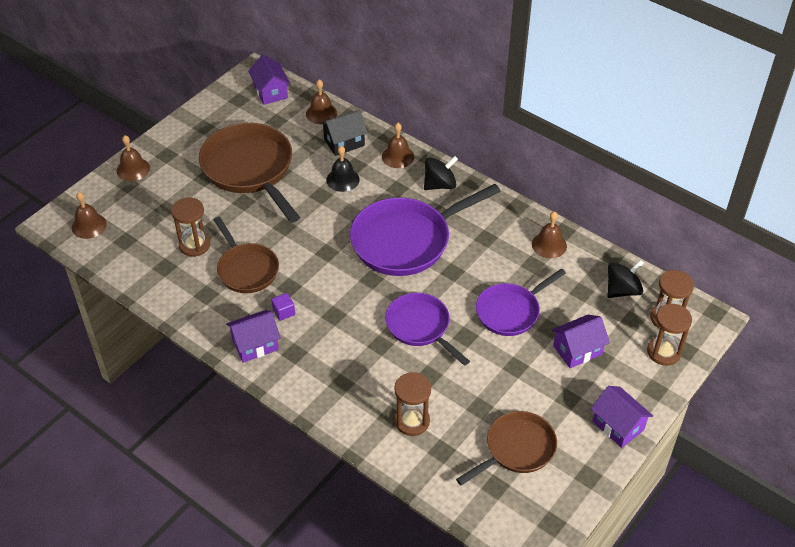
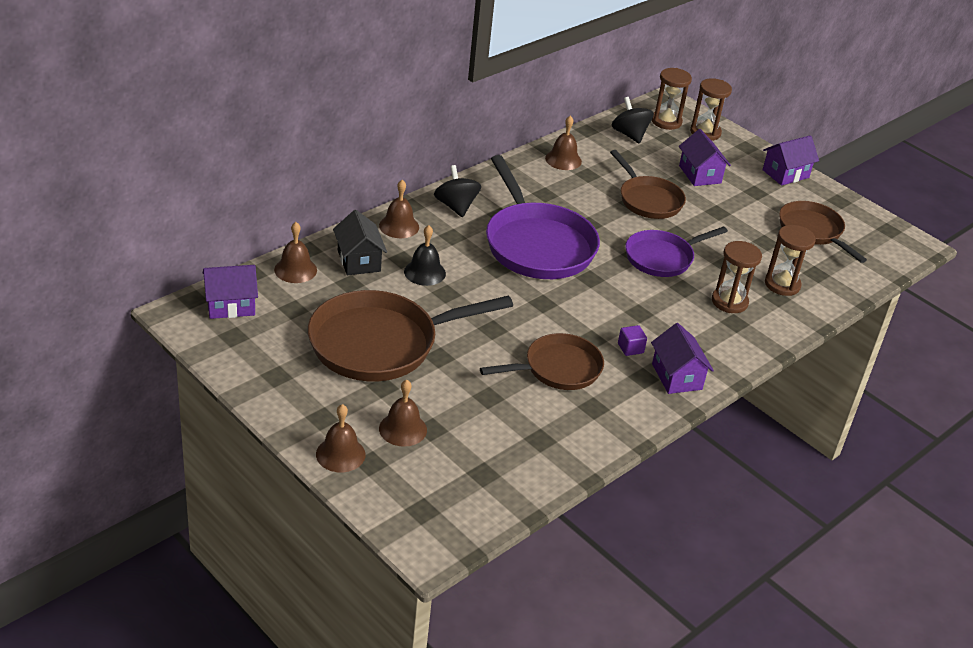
camera: 85 degrees left, 10 degrees down
(89, 225) = (444, 509): brown bell -> brown bell (403, 429)
(194, 245) = (507, 408): brown hourglass -> brown hourglass (729, 302)
(511, 311) = (648, 200): purple pan -> brown pan

